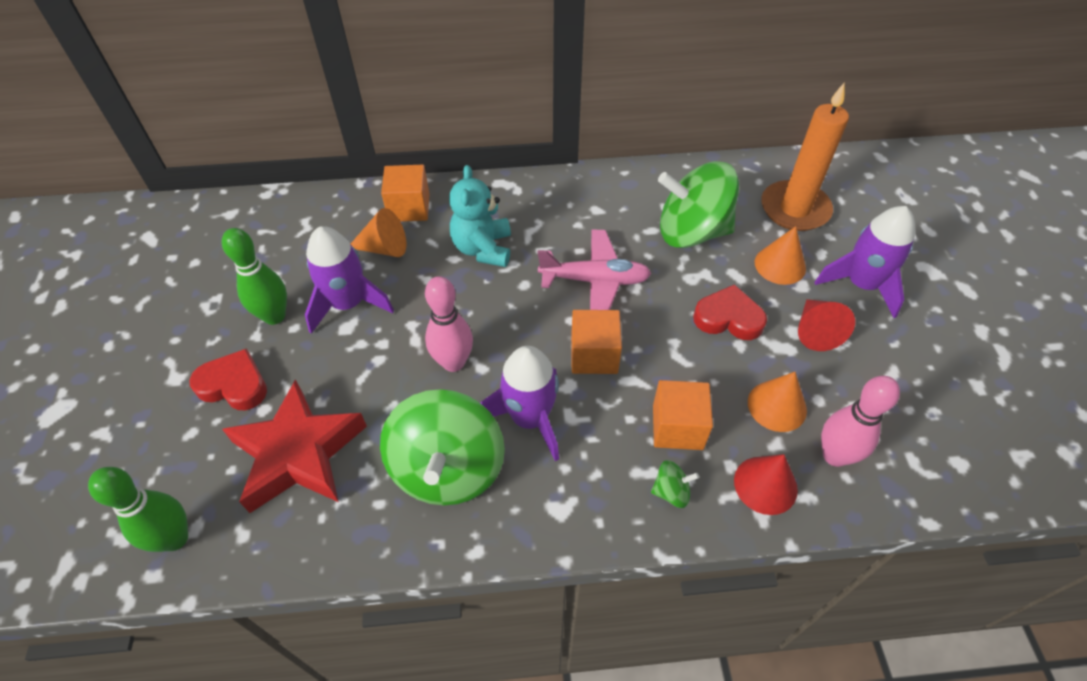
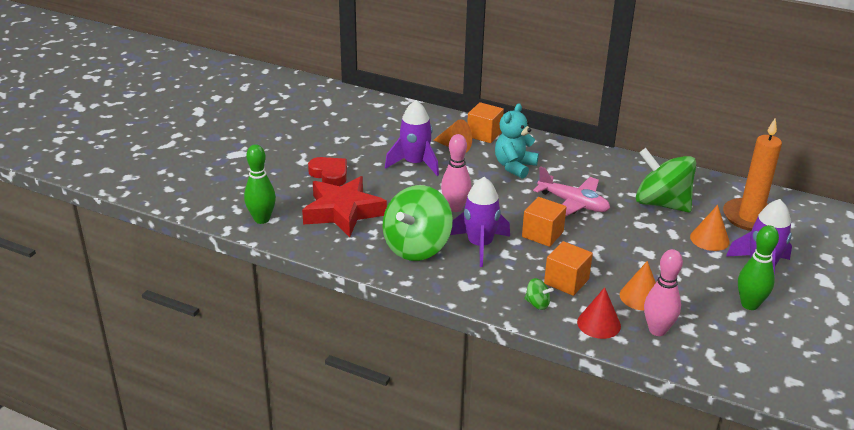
camera: 30 degrees right, 20 degrees down
(274, 316) = (371, 155): green bowling pin -> green bowling pin (749, 304)
(728, 318) = (647, 249): red heart -> none
(815, 331) = (702, 276): red cone -> none

